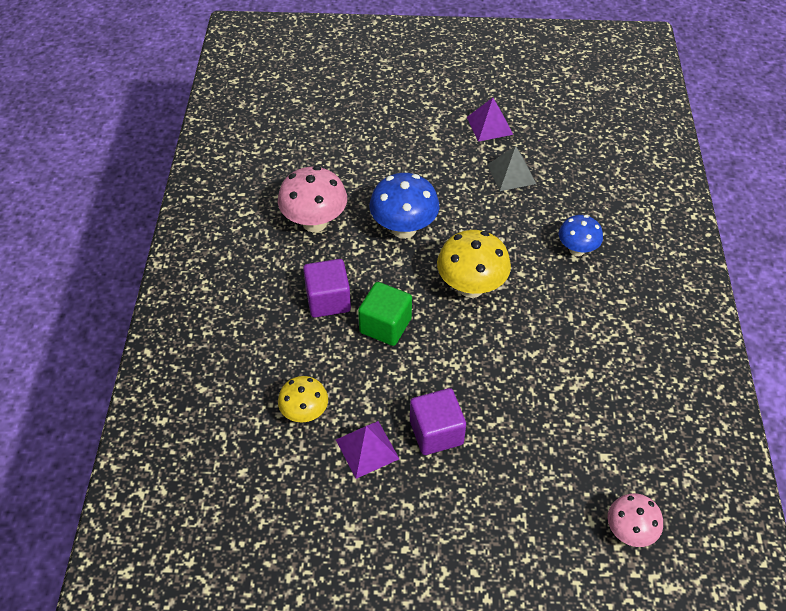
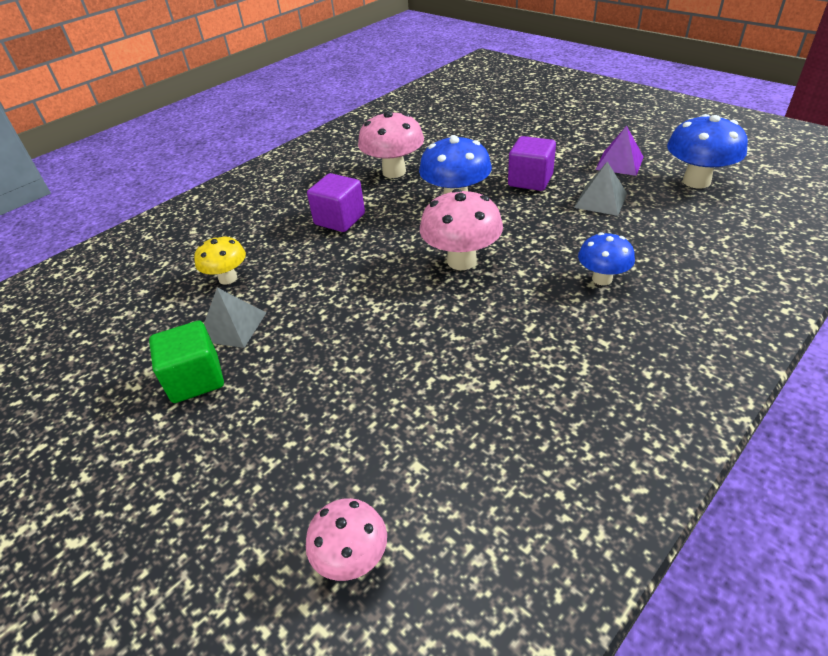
camera: 45 degrees right, 10 degrees down
(367, 449) = (232, 326): purple pyramid -> grey pyramid
(385, 325) = (358, 254): green cube -> green cube (196, 379)
(436, 432) = (295, 346): purple cube -> purple cube (530, 180)
(471, 287) = (461, 261): yellow mushroom -> pink mushroom
(558, 121) = (696, 181): none -> blue mushroom

